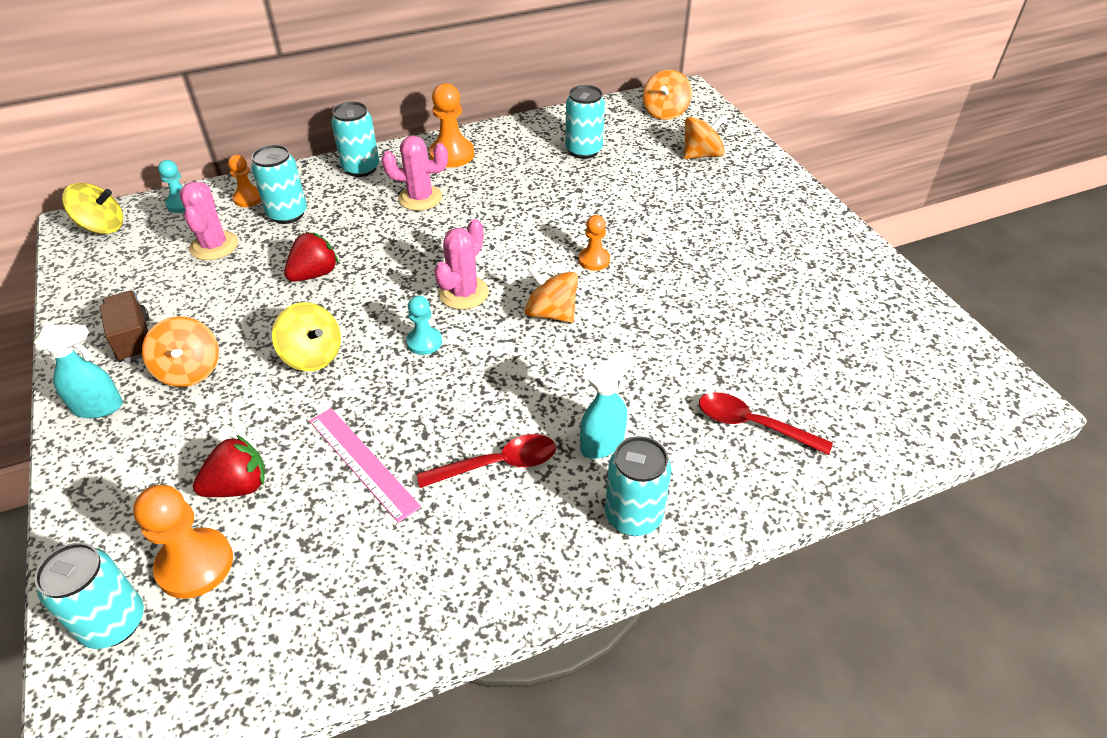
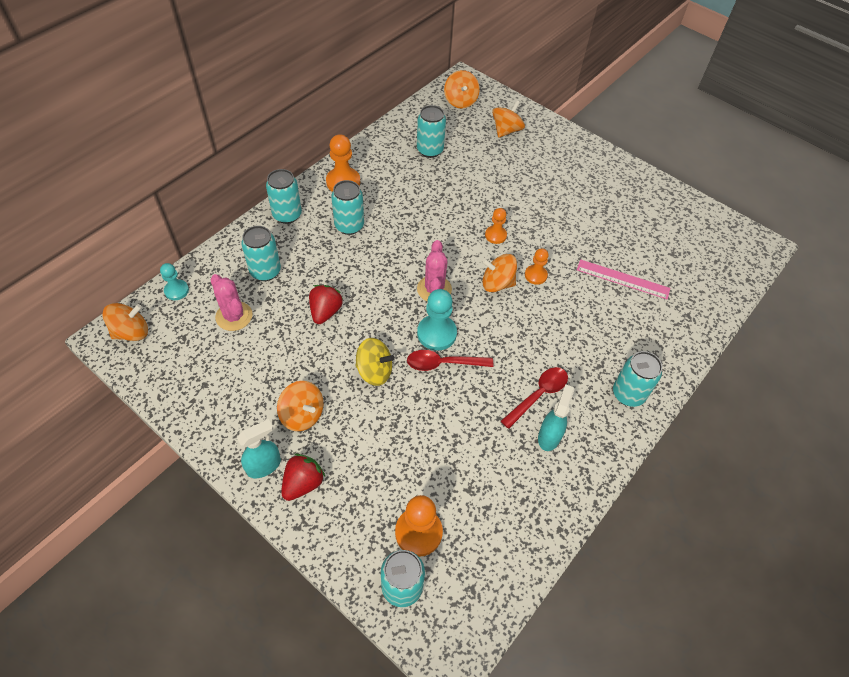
camera: 30 degrees left, 10 degrees up
(102, 227) = (131, 332): yellow spinning top -> orange spinning top
(134, 339) = (242, 408): brown truck -> none
(238, 486) = (402, 475): red strawberry -> red strawberry (303, 483)
(248, 198) = (224, 268): orange pawn -> orange pawn (535, 275)
(363, 462) = (463, 427): pink ruler -> pink ruler (623, 279)
(420, 198) = (349, 226): pink cactus -> turquoise can
(424, 342) = (436, 333): turquoise pawn -> turquoise pawn, size x1.64
(602, 443) = (584, 358): turquoise spray bottle -> turquoise spray bottle (549, 436)
(753, 425) = (652, 313): red spoon -> red spoon (443, 363)

